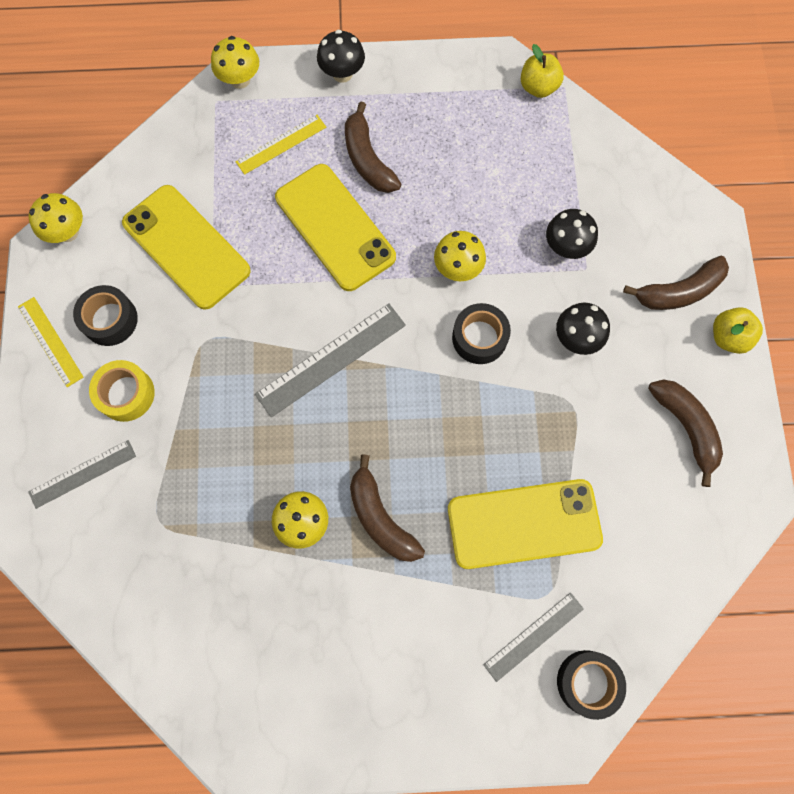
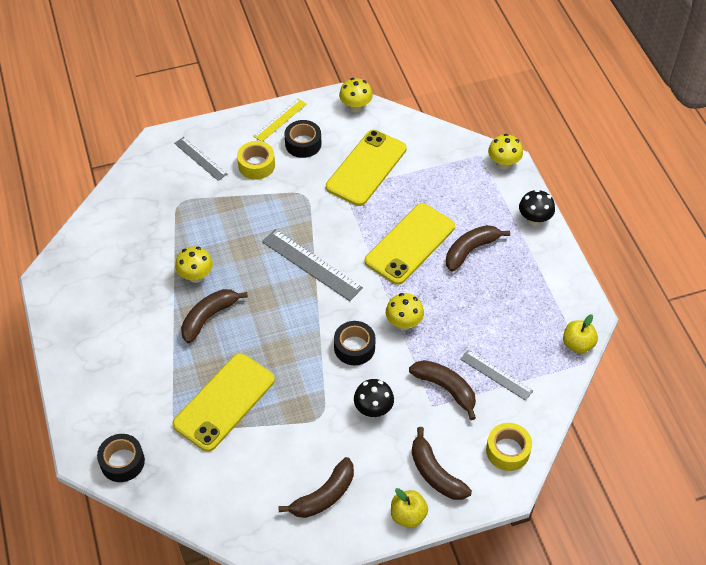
camera: 75 degrees right, 20 degrees down
(281, 144) = (462, 198): yellow ruler -> none
(524, 523) = (224, 402): yellow phone -> yellow phone turned 60 degrees clockwise
(533, 636) = (147, 423): grey ruler -> grey ruler (496, 375)
(566, 247) = (446, 389): black mushroom -> brown banana
(664, 205) = (507, 451): none -> yellow tape

